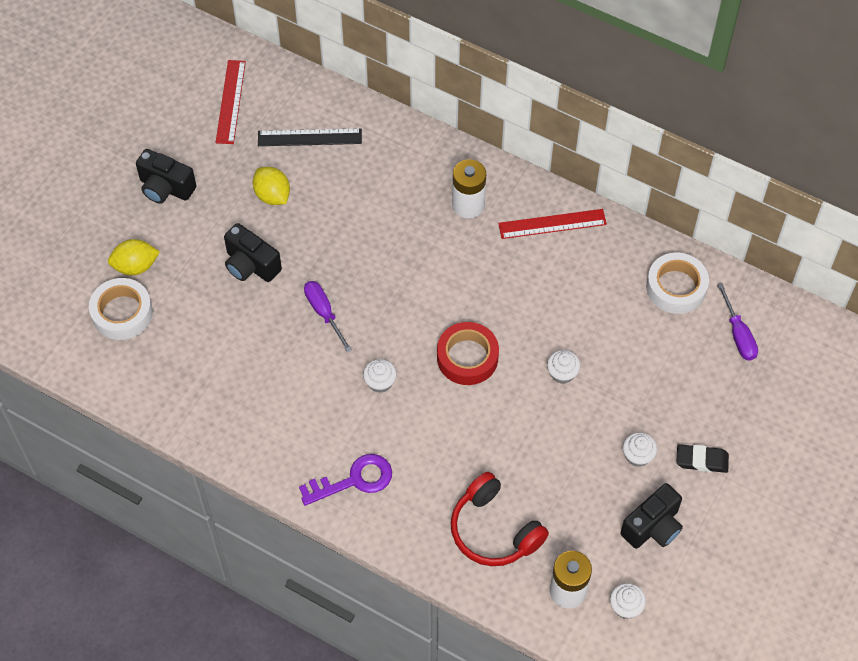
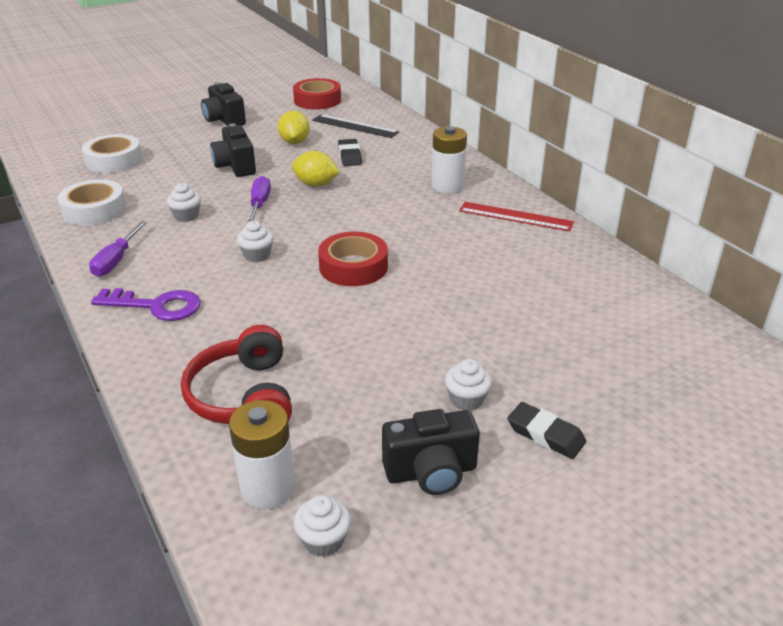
camera: 30 degrees right, 25 degrees down
(136, 266) = (155, 144): yellow lemon -> yellow lemon (316, 184)
(231, 101) = (317, 100): red ruler -> red tape
(345, 195) = (350, 156): none -> black eraser
(562, 373) = (437, 307): white cupcake -> white cupcake (186, 216)
(676, 287) = (615, 290): white tape -> white tape (94, 210)
(738, 335) = (668, 346): purple screwdriver -> purple screwdriver (116, 261)

